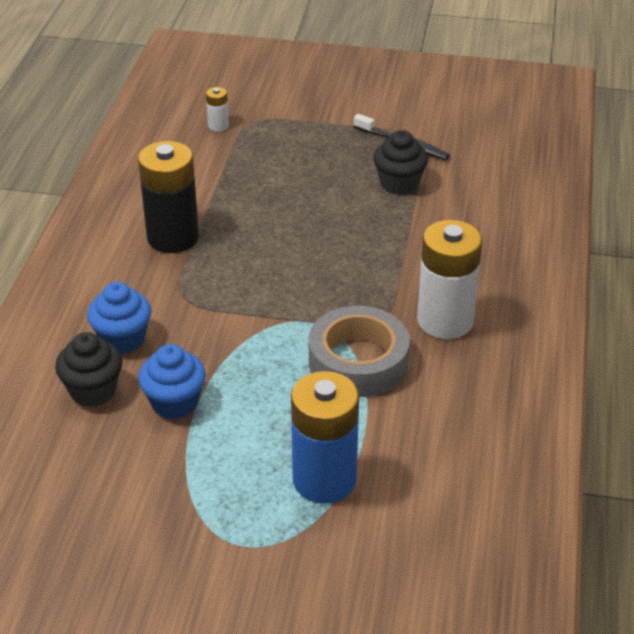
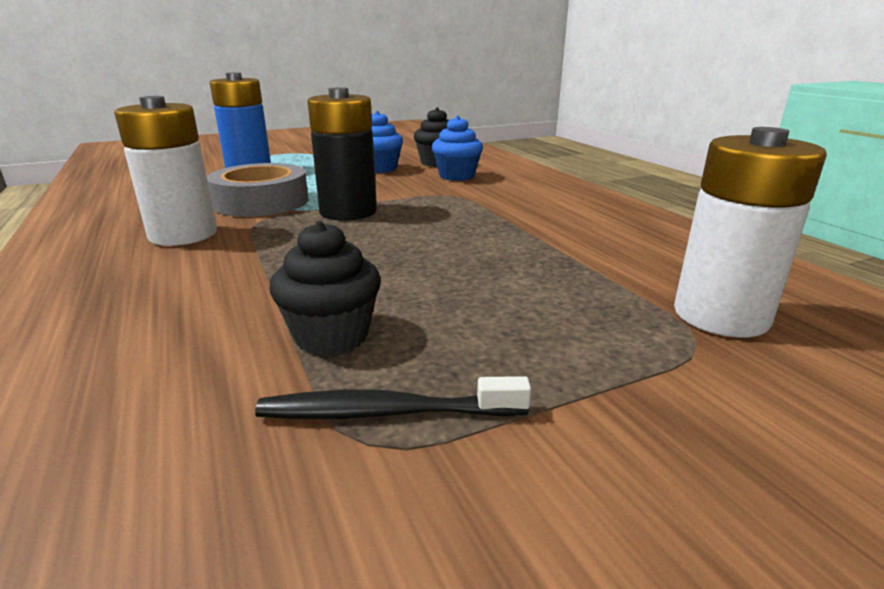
camera: 145 degrees right, 15 degrees down
(173, 237) = (526, 216): black battery -> black battery (348, 212)
(218, 126) = (720, 316): white battery -> white battery, size x2.25

